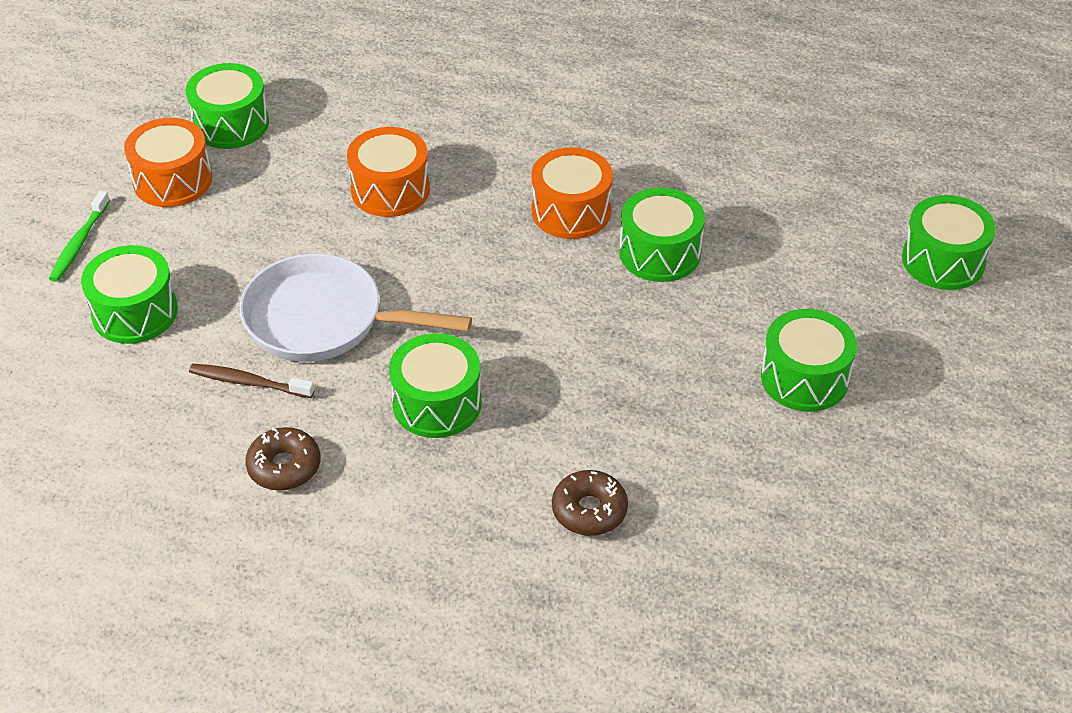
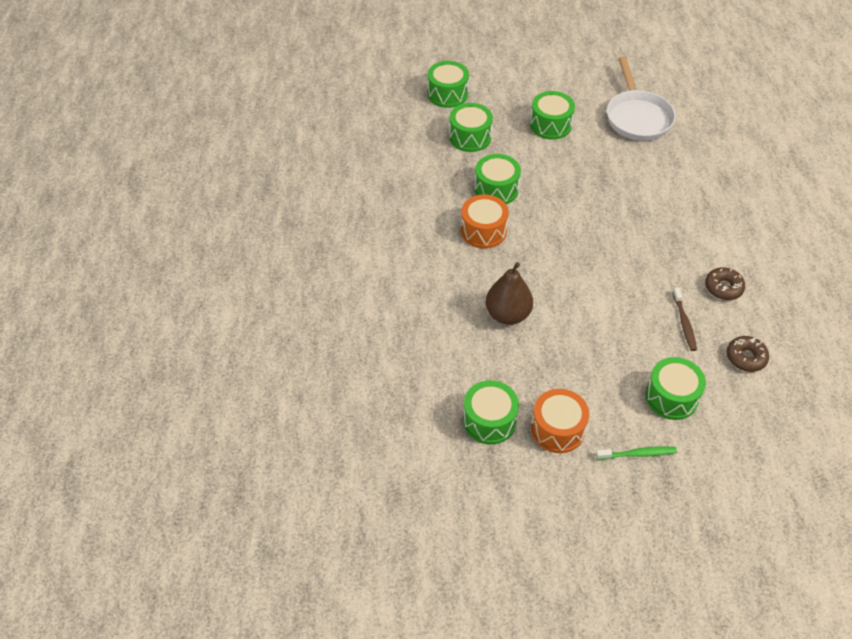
camera: 110 degrees left, 5 degrees up
(323, 320) = (623, 308): white pan -> white pan (637, 117)
(390, 190) = (508, 314): orange drum -> brown pear
(437, 403) = (647, 244): green drum -> green drum (470, 137)
(589, 510) = (671, 175): brown donut -> brown donut (746, 357)

